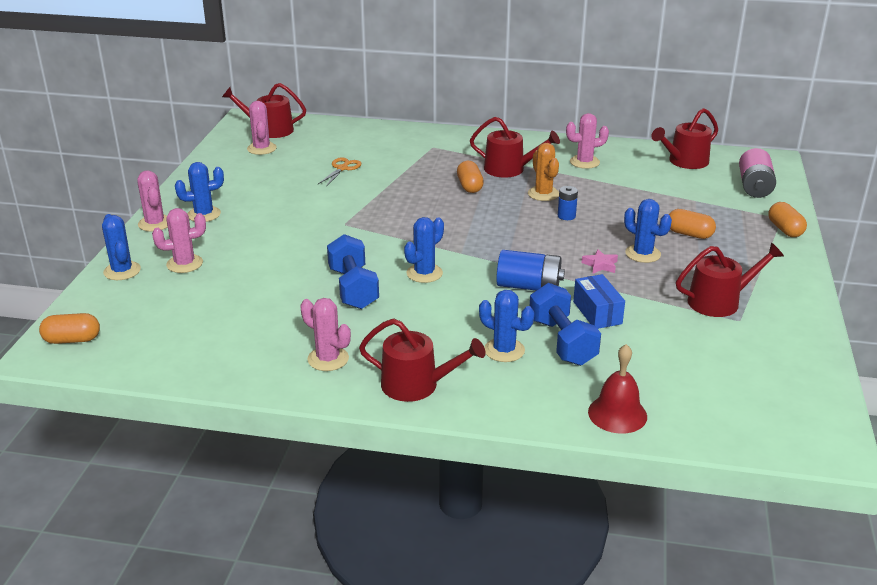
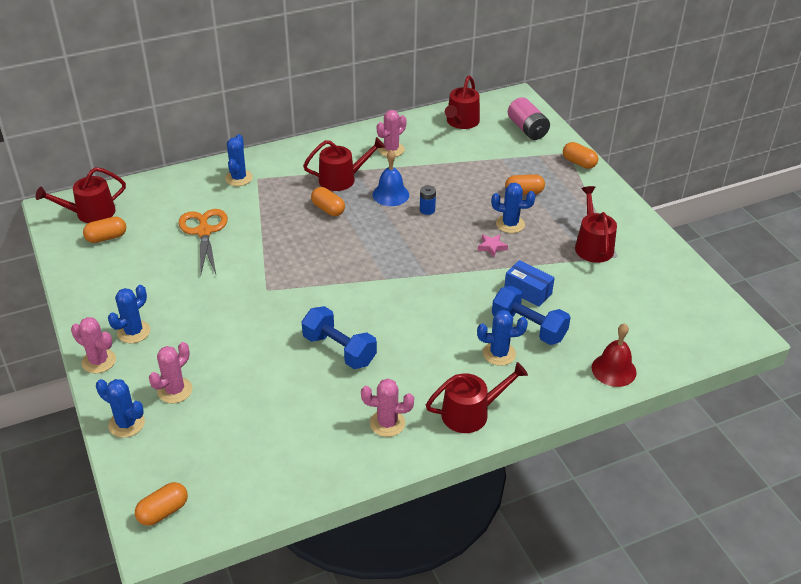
camera: 35 degrees left, 10 degrees up
(261, 148) = (106, 237): pink cactus -> orange capsule
(342, 168) = (204, 231): orange scissors -> orange scissors, size x1.68
(424, 273) = (378, 311): blue cactus -> blue cactus (238, 178)
(528, 286) = (462, 289): blue battery -> none
(543, 194) = (390, 194): orange cactus -> blue bell
(719, 301) = (593, 246): red watering can -> red watering can turned 45 degrees counterclockwise

